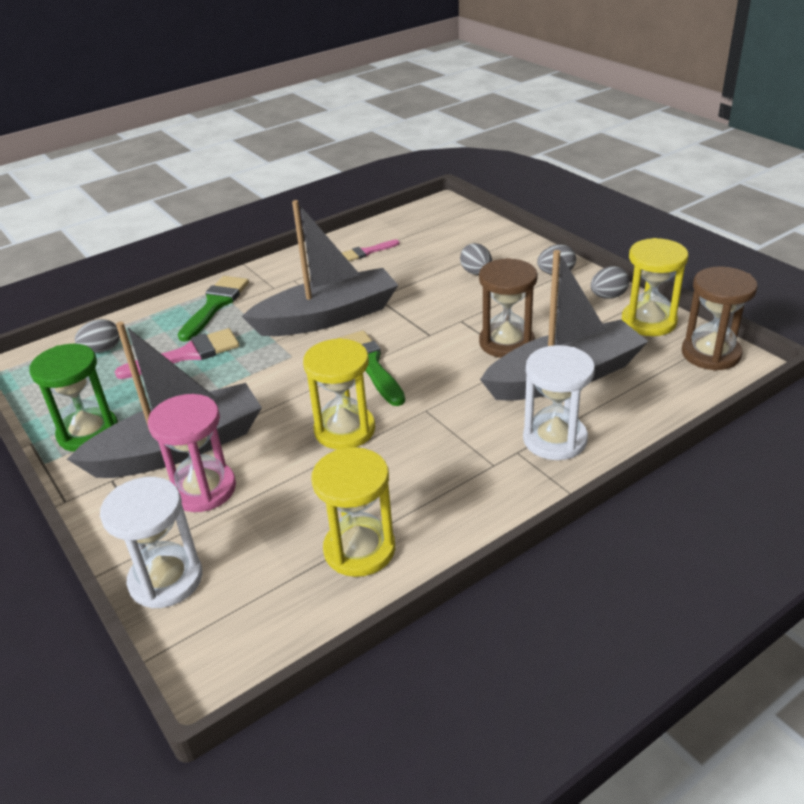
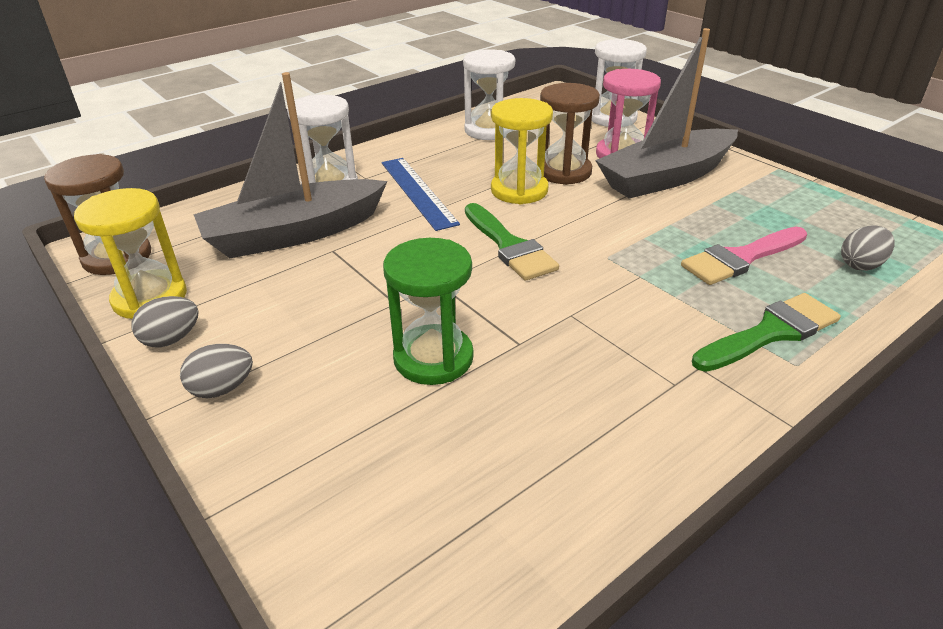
camera: 175 degrees right, 0 degrees up
(88, 432) = (766, 187): green hourglass -> green hourglass (433, 358)
(215, 305) = (770, 332): green brush -> green brush turned 135 degrees counterclockwise
(327, 317) = (584, 309): grey boat -> none
(359, 549) = (489, 130): yellow hourglass -> white hourglass
(367, 252) = (563, 458): pink brush -> none
(454, 428) = (417, 192): none -> blue ruler
(476, 273) = (355, 394): grey egg -> none
(506, 343) = (344, 271): brown hourglass -> brown hourglass (564, 172)

